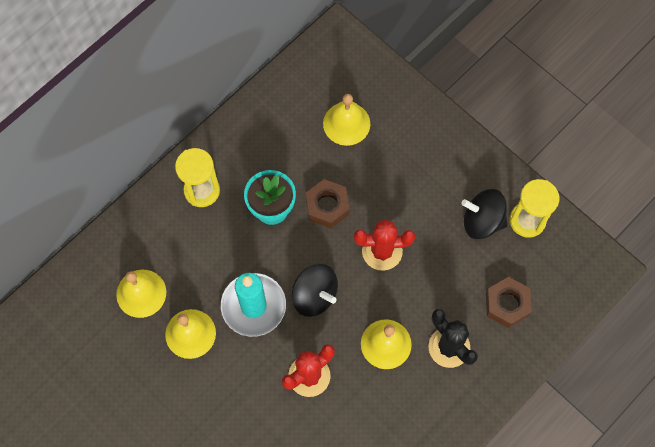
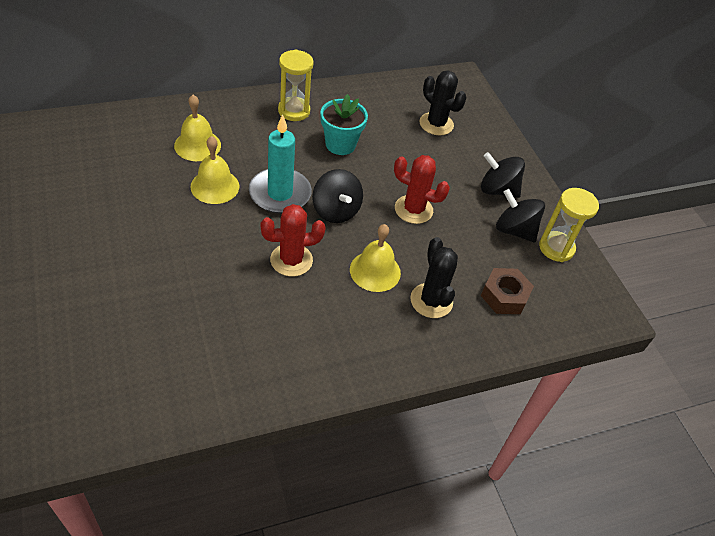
camera: 20 degrees right, 20 degrees down
(327, 206) = (386, 163): brown nut -> none
(346, 123) = (436, 124): yellow bell -> black cactus
(445, 179) = (497, 190): none -> black spinning top

